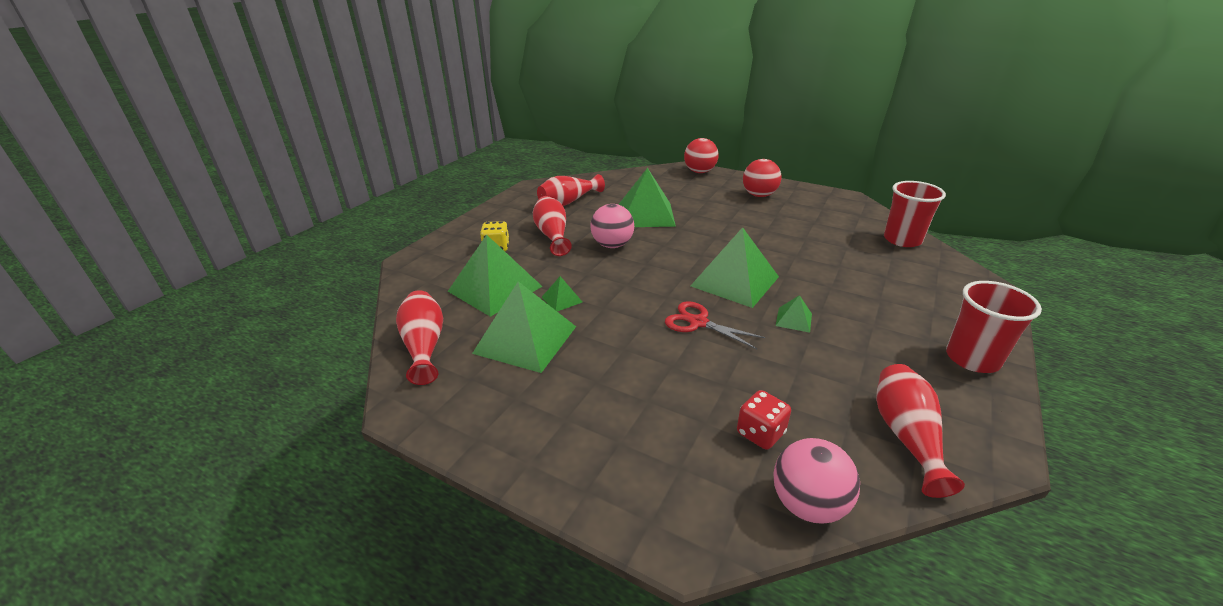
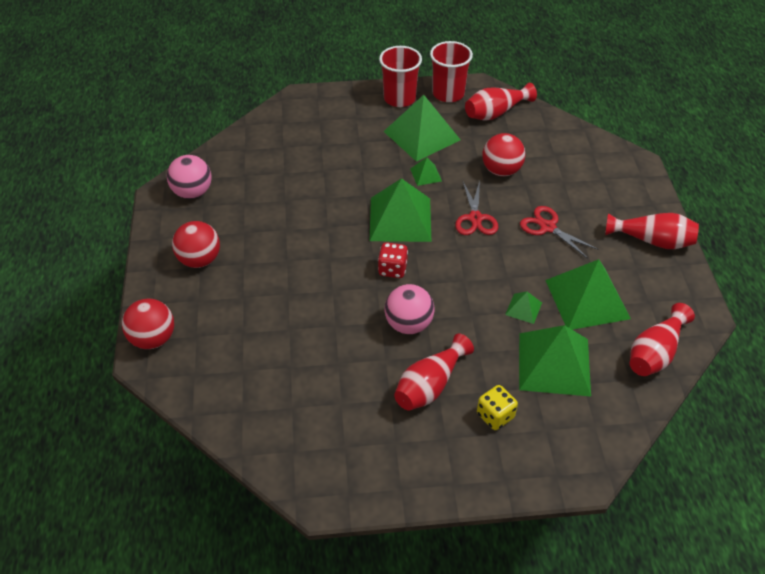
camera: 125 degrees left, 15 degrees up
(568, 202) = (340, 423): red vase -> red vase (652, 241)
(640, 364) = (547, 227): none -> red scissors
(646, 214) = (319, 332): green pyramid -> green pyramid (421, 135)
(760, 433) = (548, 159): red dice -> red dice (392, 269)
(765, 377) = (501, 170): none -> red ball
(807, 504) = (575, 133): pink ball -> pink ball (192, 192)
(902, 240) = (244, 146): red cup -> red cup (448, 94)

